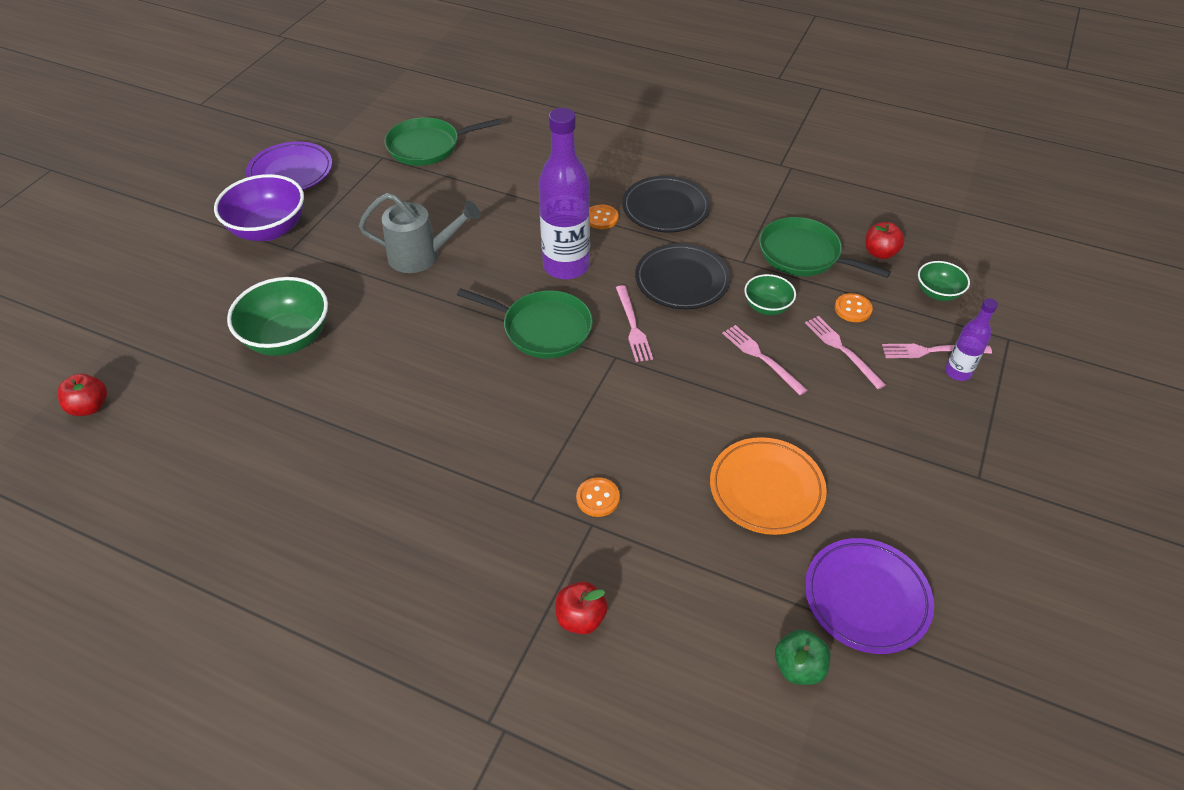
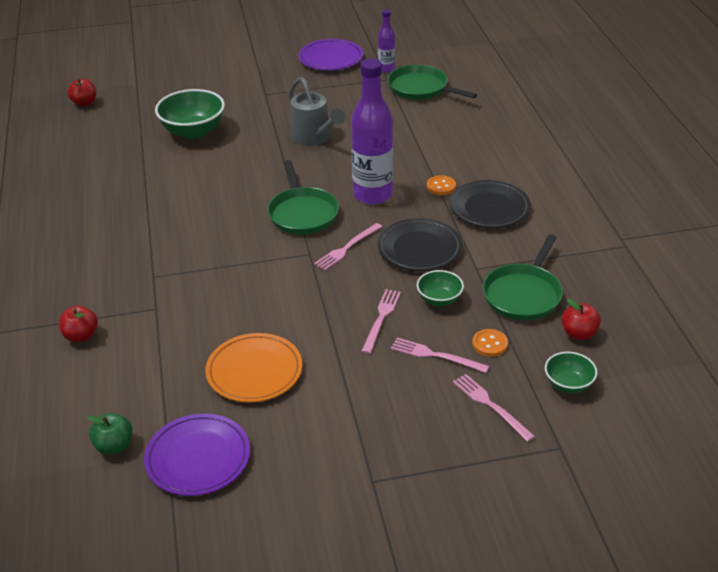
camera: 55 degrees right, 10 degrees down
(269, 229) = (272, 79): purple bowl -> none
(598, 498) = (178, 301): orange button -> none
(803, 254) = (523, 294): green pan -> green pan turned 150 degrees counterclockwise
(842, 350) = (435, 355): pink fork -> pink fork turned 90 degrees counterclockwise
(957, 372) = (481, 429): purple bottle -> purple bottle (386, 69)

